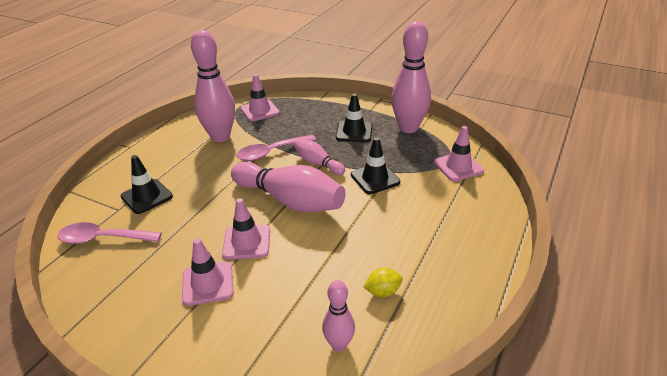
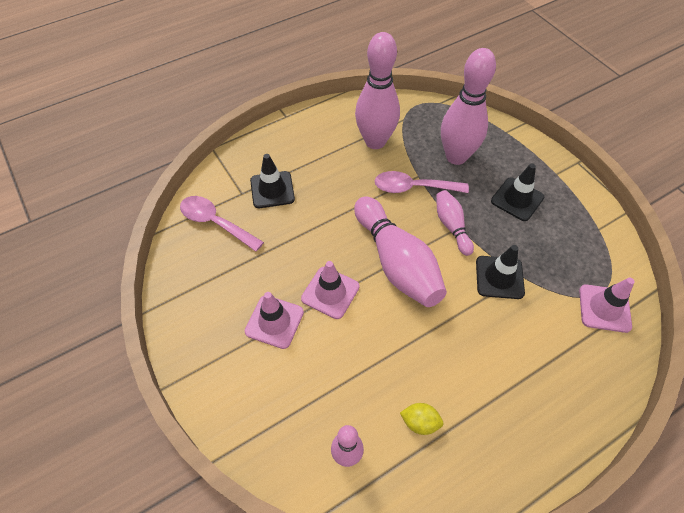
camera: 30 degrees right, 20 degrees up
(260, 111) = (433, 121): pink traffic cone -> none
(408, 128) = (583, 222): pink bowling pin -> pink bowling pin (456, 156)

